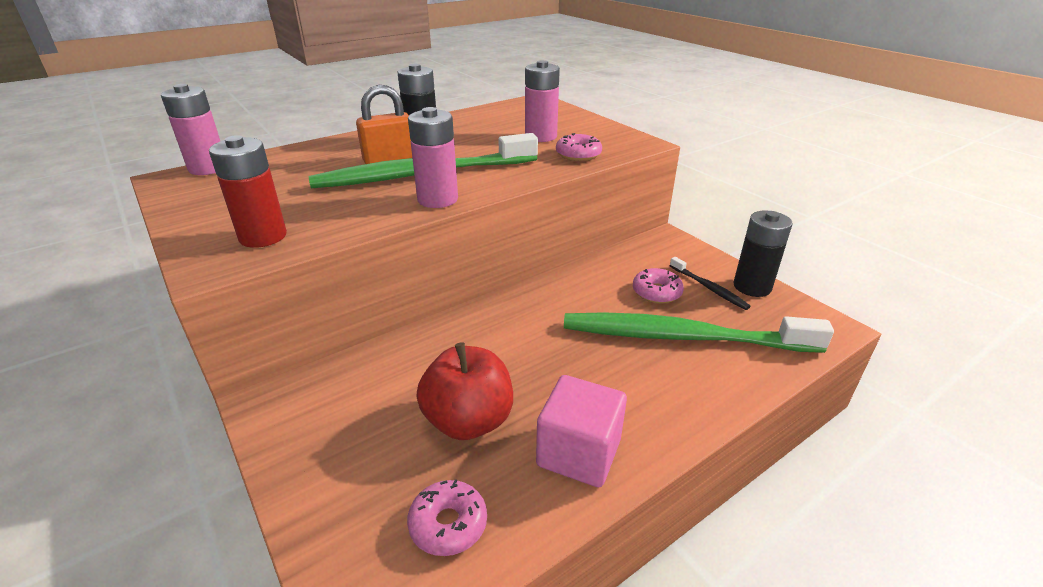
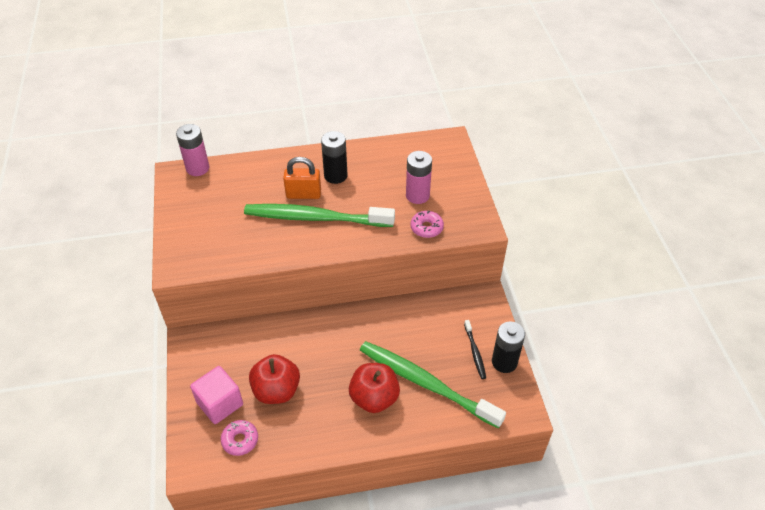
camera: 25 degrees right, 15 degrees up
(263, 236) = (205, 251): red battery -> none
(437, 199) = (310, 248): pink battery -> none
(578, 453) = (317, 430): pink cube -> pink cube (220, 403)
(629, 377) = (374, 398): none -> red apple
(656, 292) = (438, 343): pink donut -> none

